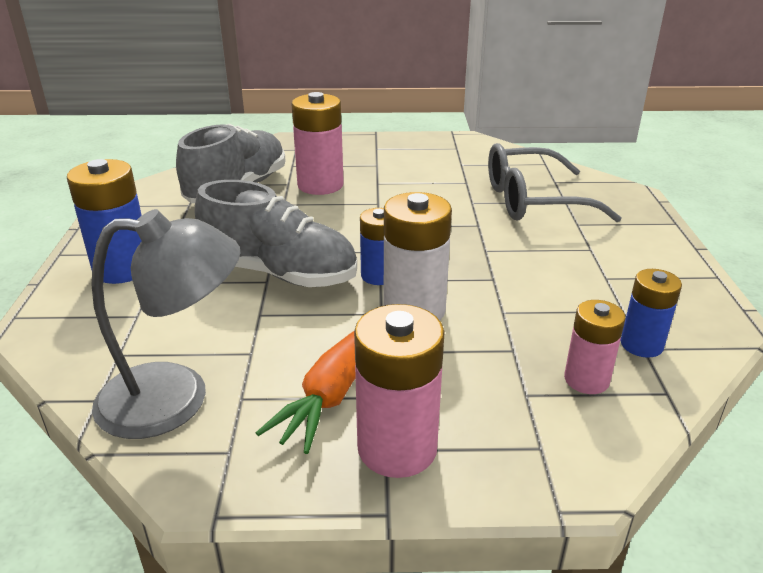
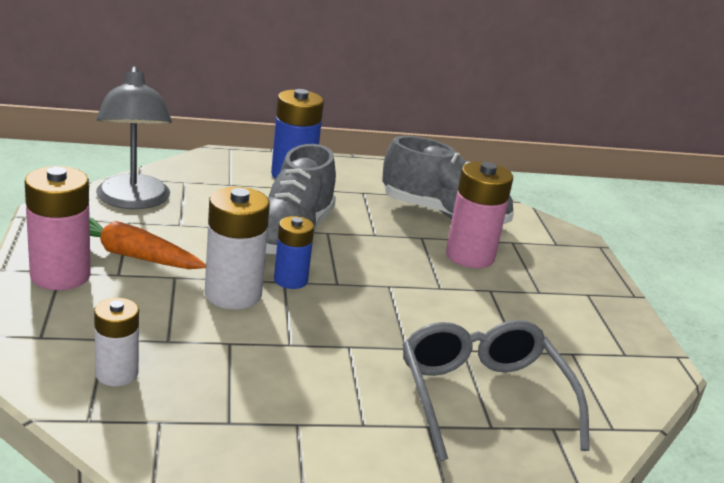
camera: 80 degrees right, 5 degrees down
(586, 380) = (117, 374): pink battery -> white battery
(641, 345) = (165, 420): blue battery -> none

